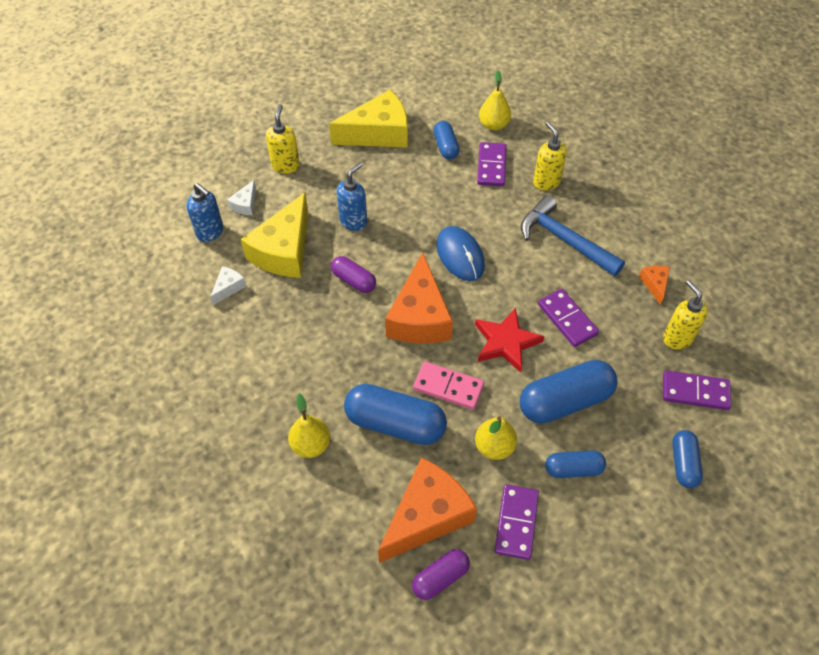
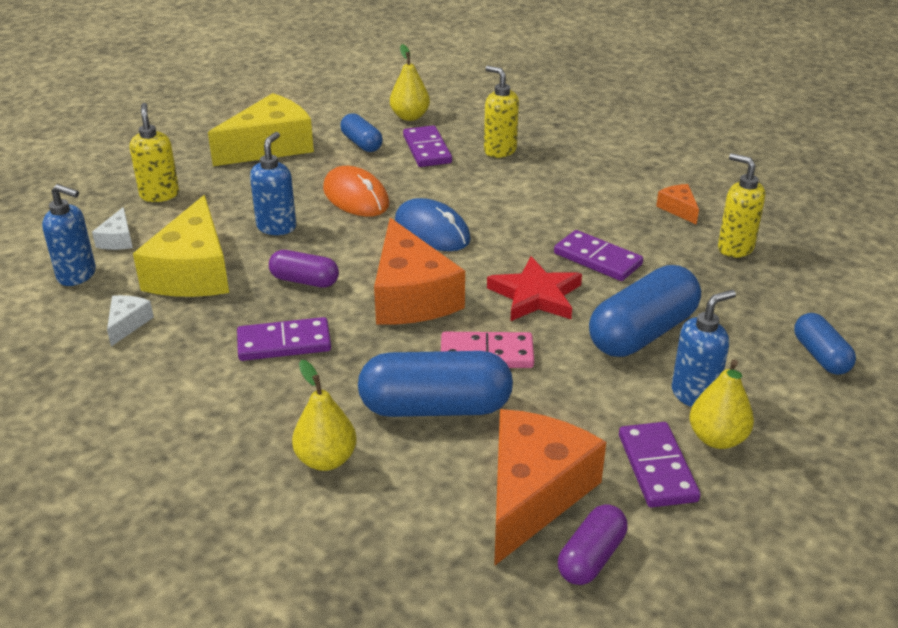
camera: 20 degrees left, 20 degrees down
(419, 205) = (356, 197): none -> orange mouse
(494, 447) = (581, 398): yellow pear -> yellow pear (717, 438)
(565, 240) = (551, 193): blue hammer -> none
(573, 469) = (694, 394): blue capsule -> blue soap dispenser
(695, 392) = (787, 289): purple domino -> purple domino (284, 343)

